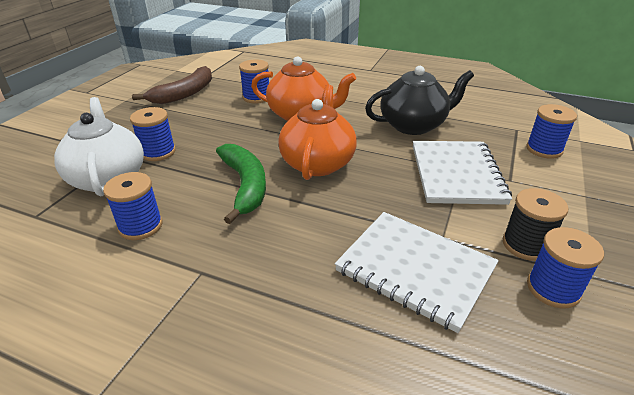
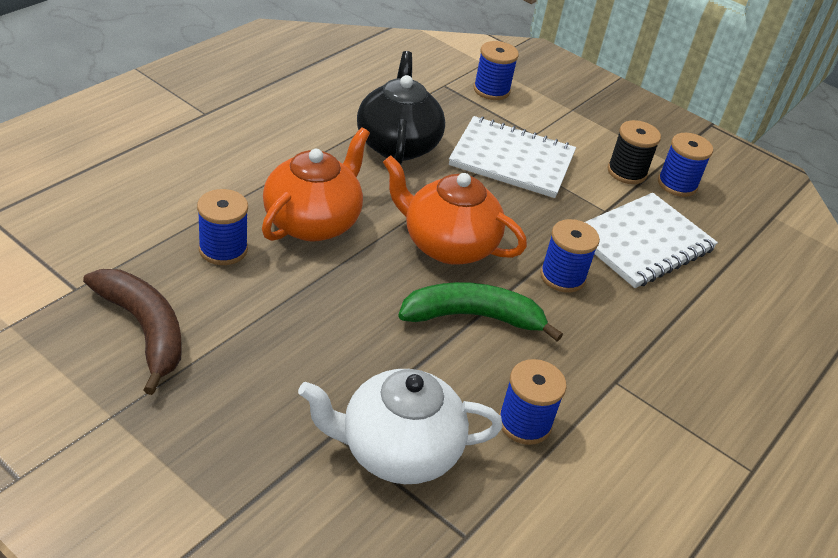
camera: 80 degrees left, 5 degrees up
(158, 152) = (347, 388): blue spool -> blue spool (562, 277)

